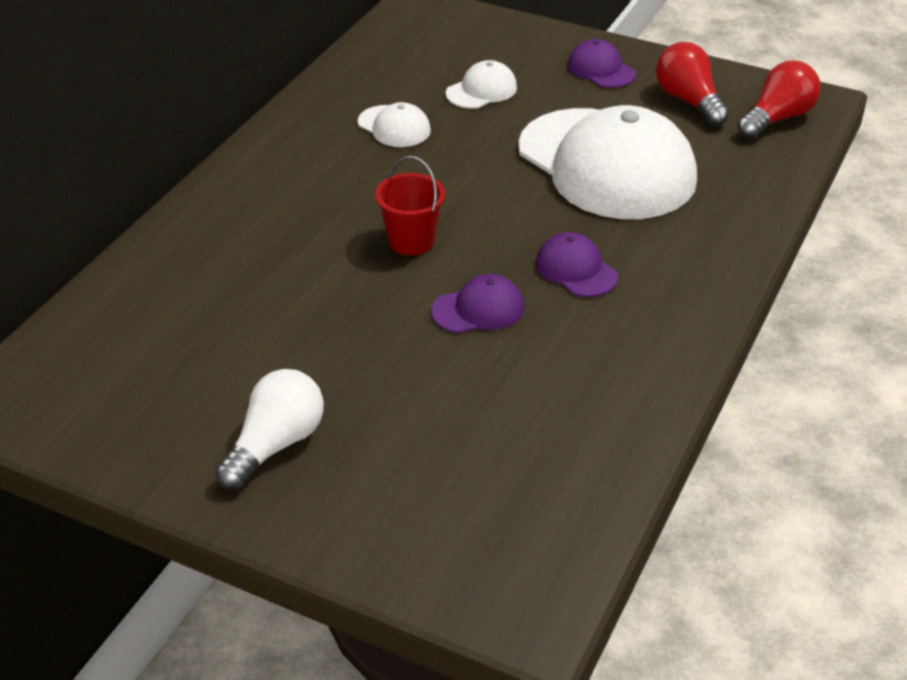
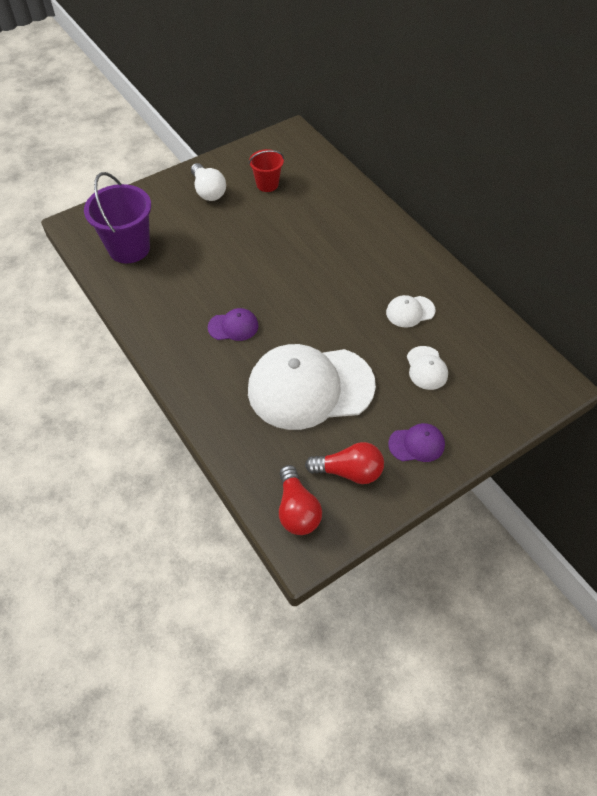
camera: 120 degrees right, 15 degrees up
(411, 241) = (302, 277): red bucket -> red bucket (267, 184)
(478, 309) = (234, 278): purple cap -> none
(524, 480) = (129, 248): none -> purple bucket

